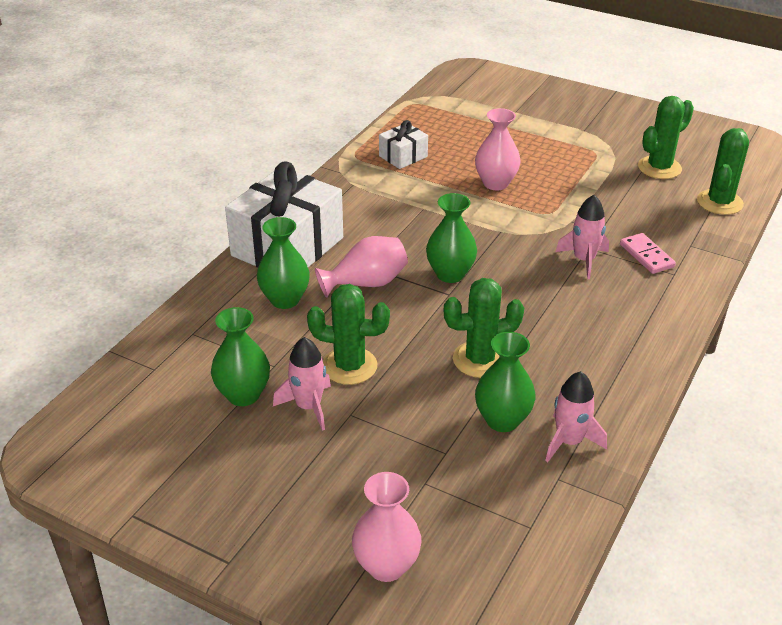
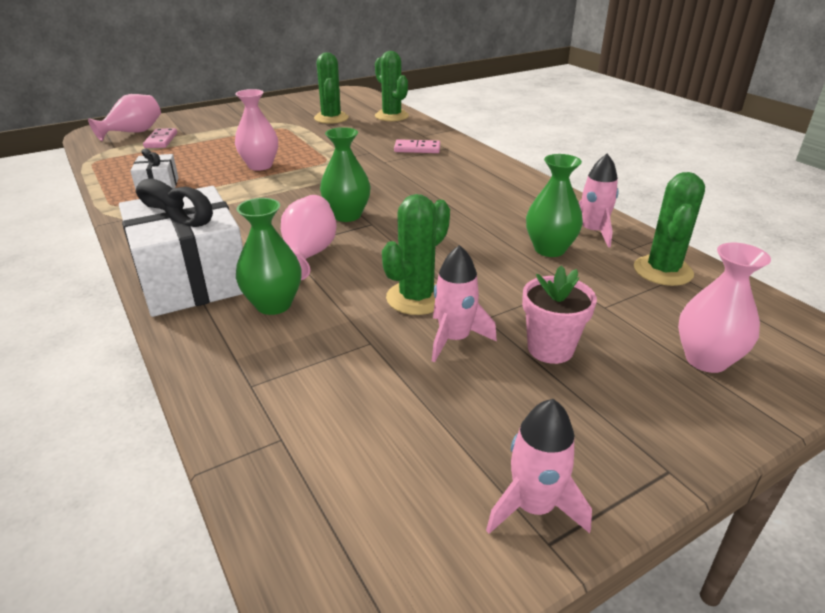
camera: 60 degrees left, 5 degrees down
(243, 395) = (398, 377): green vase -> none
(333, 464) = (550, 349): none -> pink flower pot
(480, 360) = (468, 236): green cactus -> green cactus (663, 271)
(486, 87) = (133, 133): none -> pink vase
(487, 108) = (161, 140): none -> pink domino
(583, 260) = (396, 167): pink rocket -> pink rocket (533, 507)

